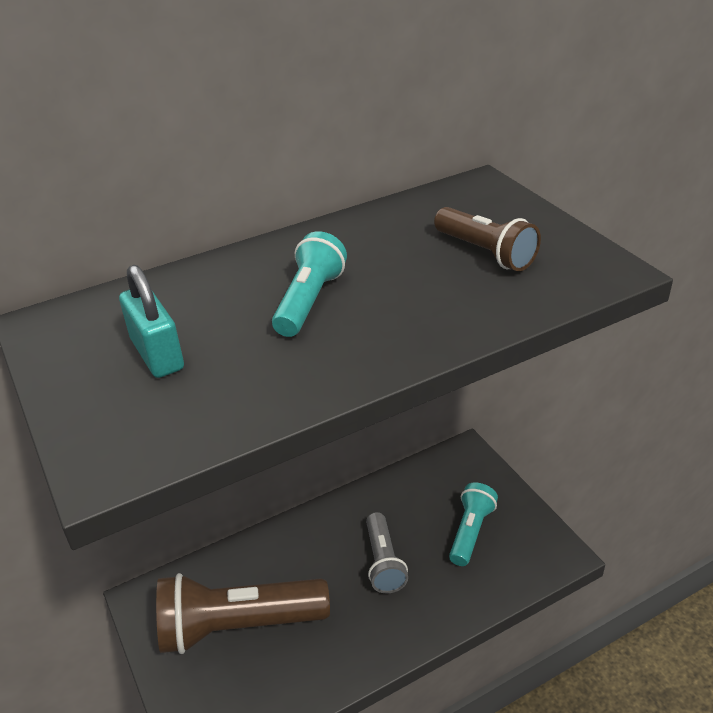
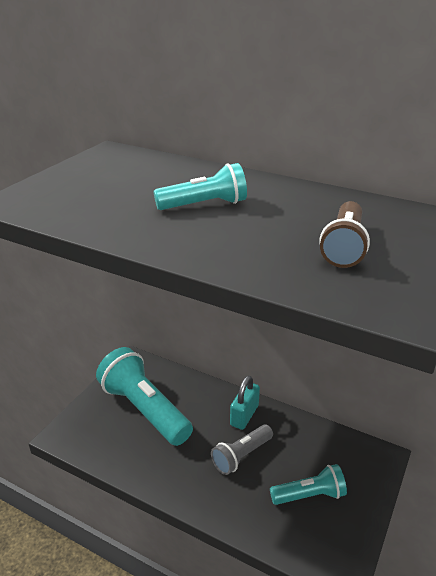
camera: 55 degrees right, 5 degrees down
(157, 354) = (109, 183): turquoise padlock -> turquoise padlock (244, 415)
(238, 626) = (144, 409): brown flashlight -> turquoise flashlight

